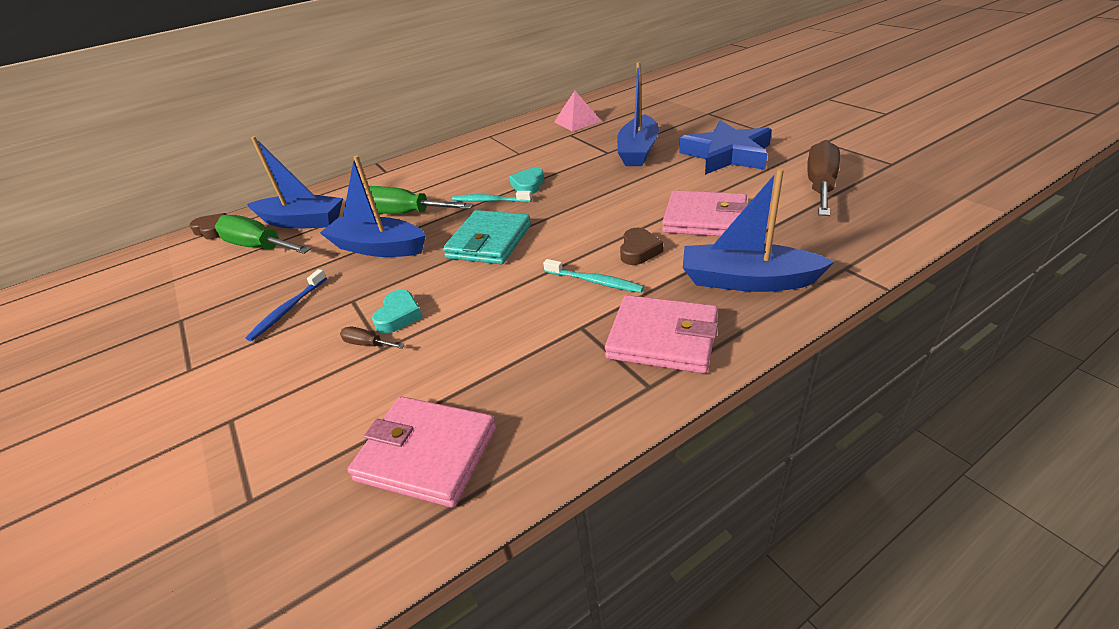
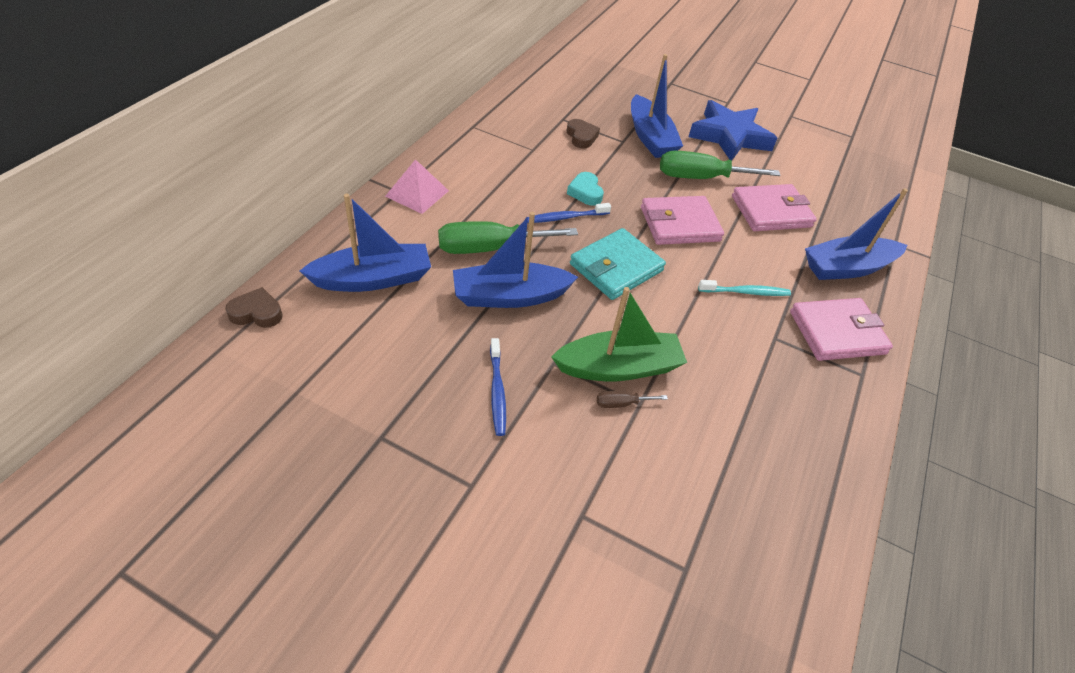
camera: 40 degrees left, 10 degrees up
(259, 247) = (359, 324): green screwdriver -> green screwdriver (701, 178)
(399, 316) = (618, 367): turquoise heart -> green boat
(427, 453) = (773, 479): pink wallet -> pink wallet (679, 224)
(489, 201) = (566, 217): turquoise toothbrush -> blue toothbrush
(489, 241) = (616, 267): turquoise wallet -> turquoise wallet turned 60 degrees clockwise
(577, 121) = (552, 99): pink pyramid -> pink pyramid (417, 193)
(639, 251) = (751, 254): brown heart -> brown heart (581, 137)
(820, 186) = (823, 165): brown screwdriver -> none

